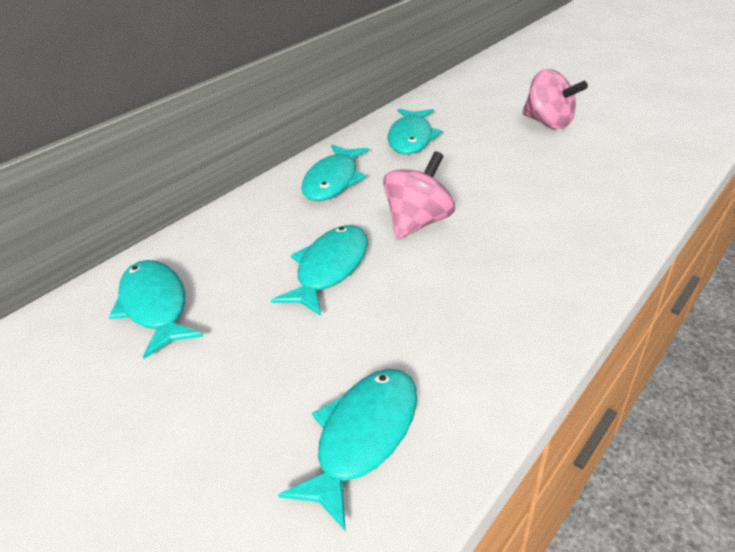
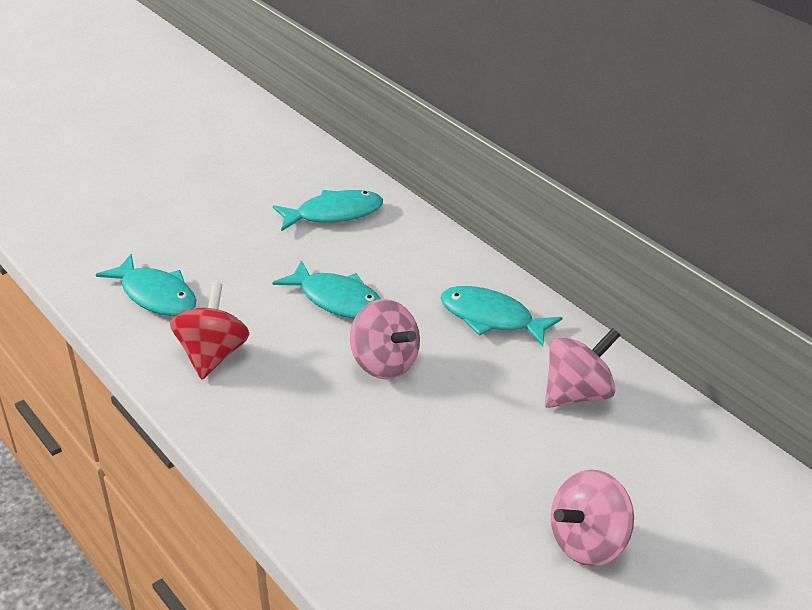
camera: 100 degrees right, 0 degrees up
(411, 138) = (578, 394): turquoise fish -> pink spinning top
(460, 340) = (213, 355): none -> red spinning top

